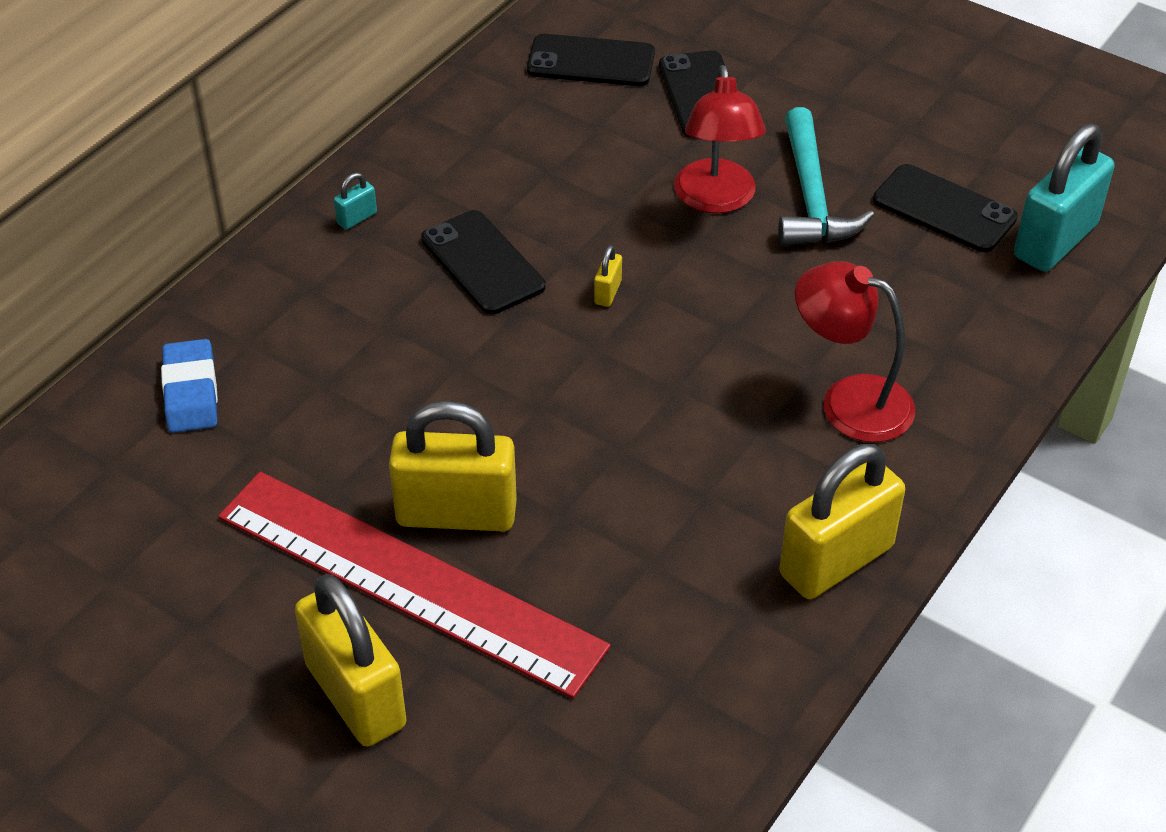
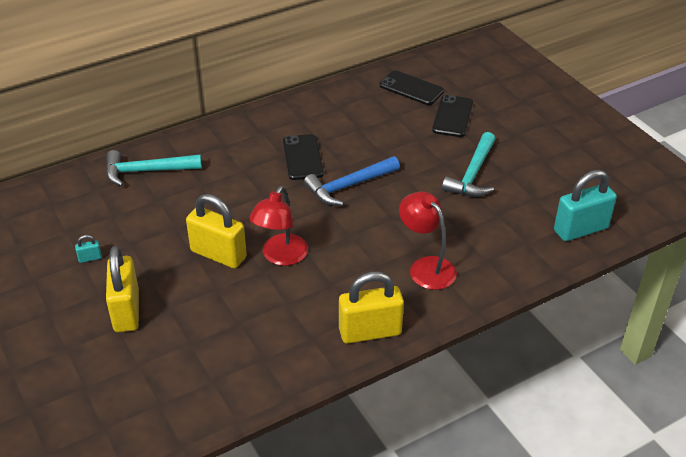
camera: 25 degrees right, 5 degrees down
(191, 392) = (146, 171): blue eraser -> turquoise hammer
(357, 218) = (262, 123): turquoise padlock -> turquoise padlock (90, 258)
(408, 581) = (179, 274): red ruler -> none
(607, 292) = (348, 186): yellow padlock -> blue hammer
(716, 199) = (426, 162): red lamp -> red lamp (280, 257)
(944, 209) = (534, 199): black phone -> none

